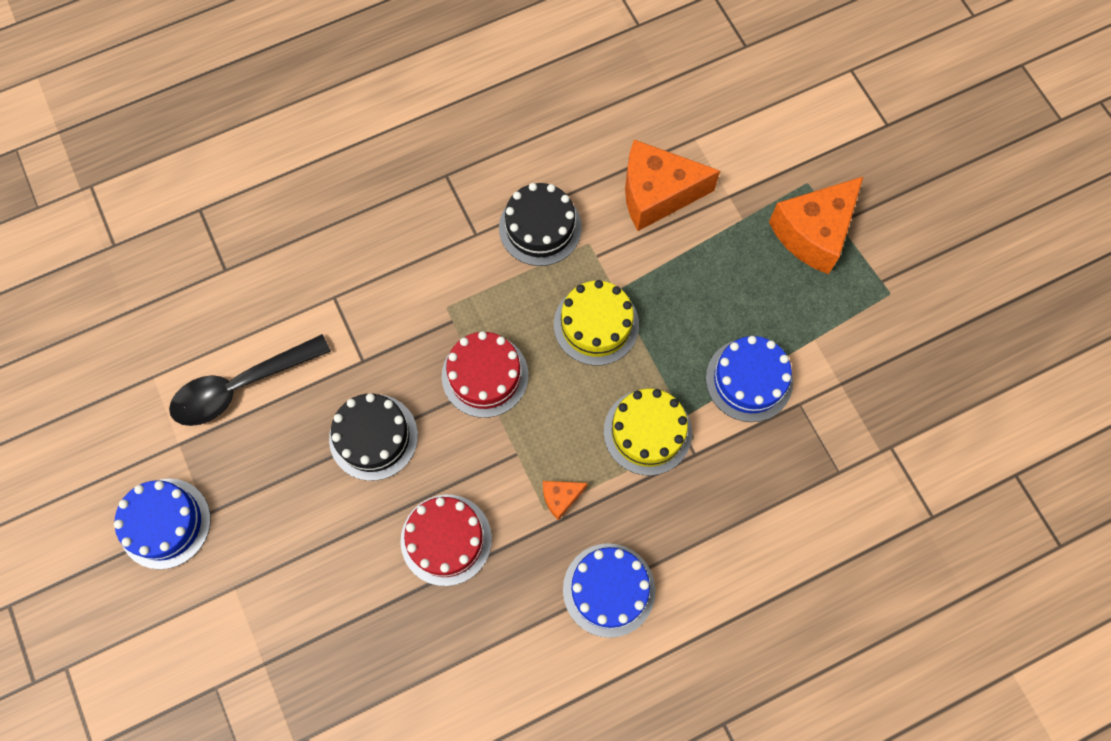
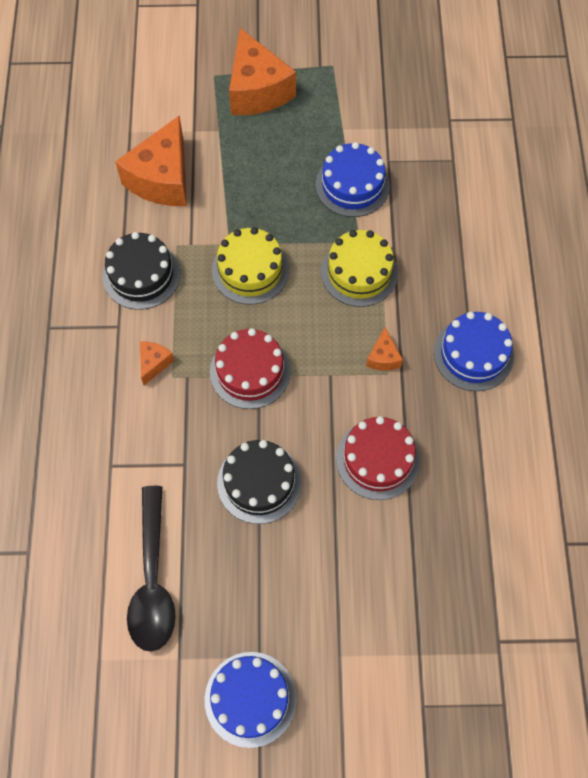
camera: 65 degrees left, 5 degrees down
(452, 284) = (154, 363): none -> orange cheese

